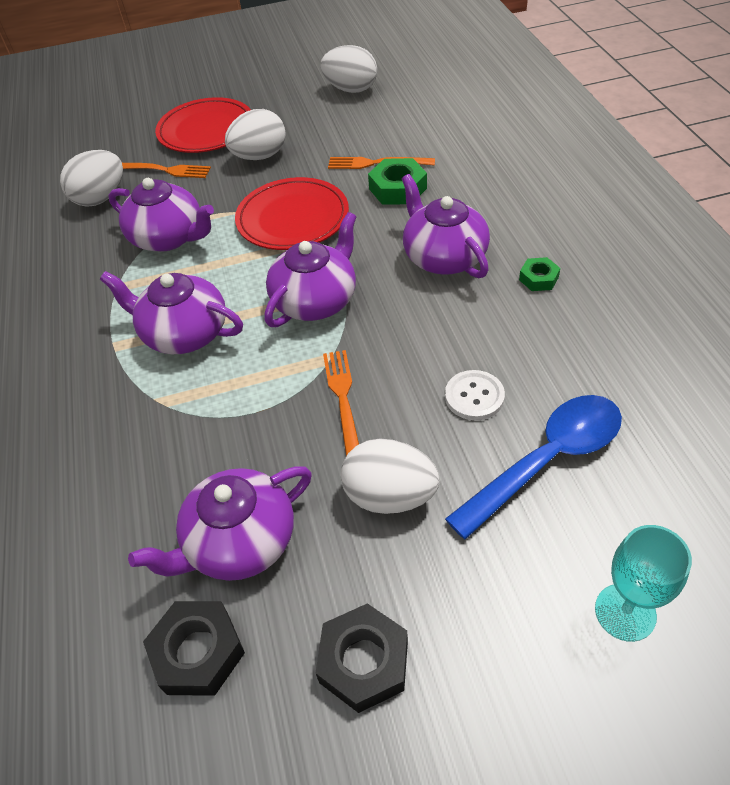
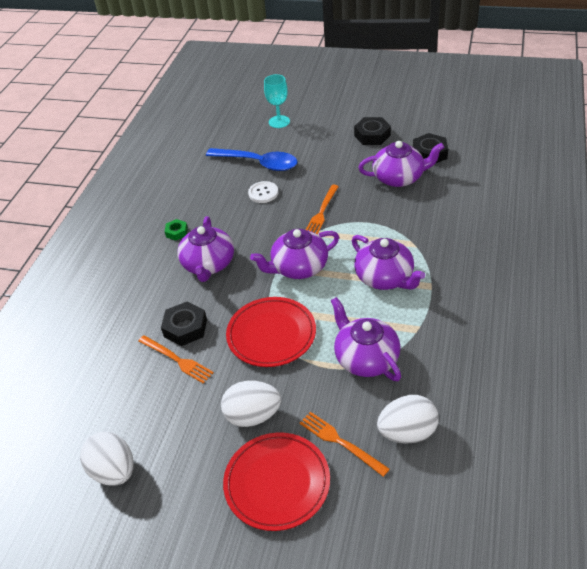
camera: 150 degrees left, 5 degrees down
(390, 495) = (329, 172): white egg -> none
(397, 188) = (185, 328): green nut -> black nut
(547, 460) = (258, 163): blue spoon -> blue spoon turned 150 degrees counterclockwise

